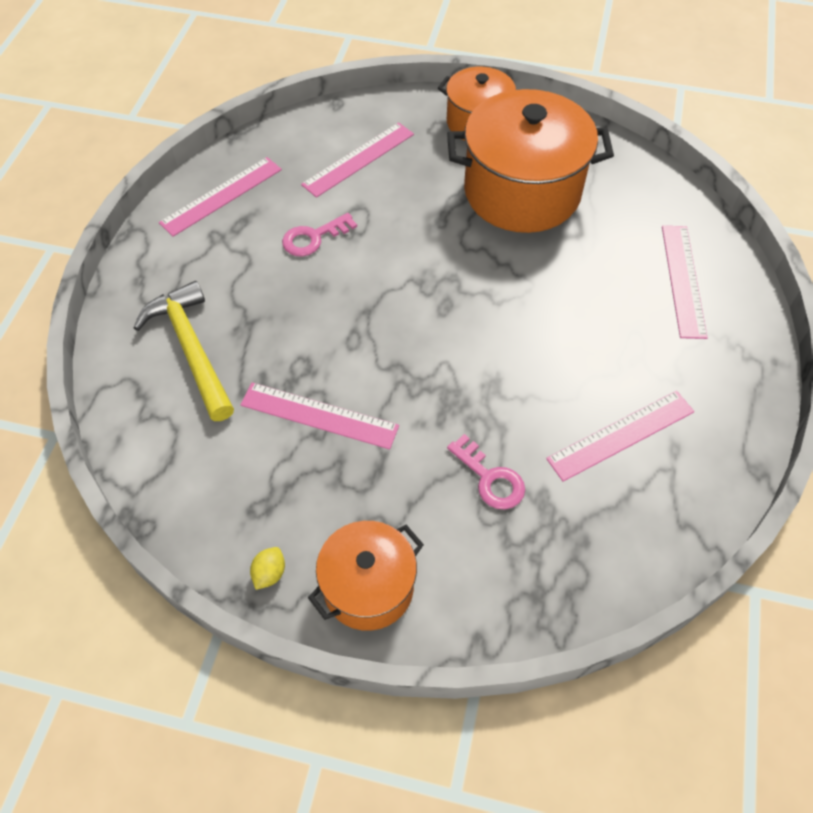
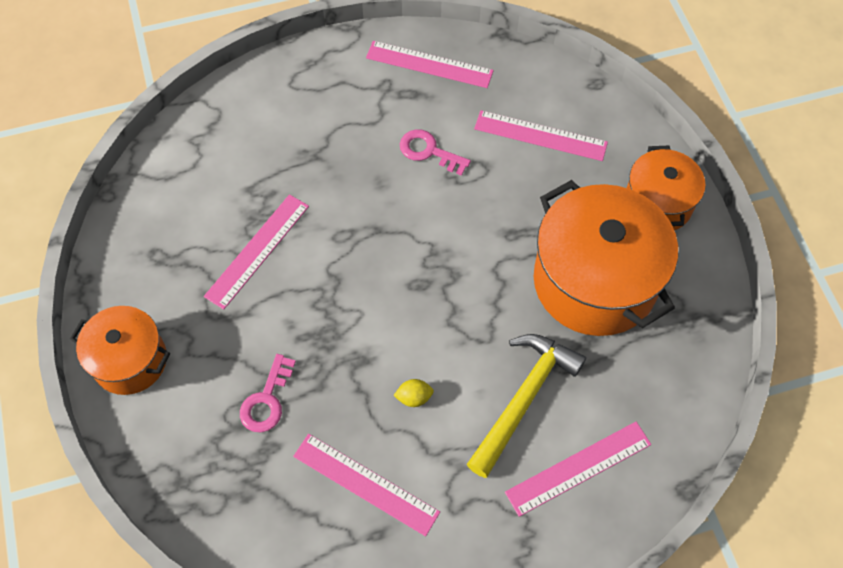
camera: 60 degrees right, 5 degrees up
(191, 349) = (268, 134): yellow hammer -> yellow hammer (524, 398)
(269, 573) = (110, 291): yellow lemon -> yellow lemon (414, 397)
(319, 415) = (257, 250): pink ruler -> pink ruler turned 45 degrees clockwise

